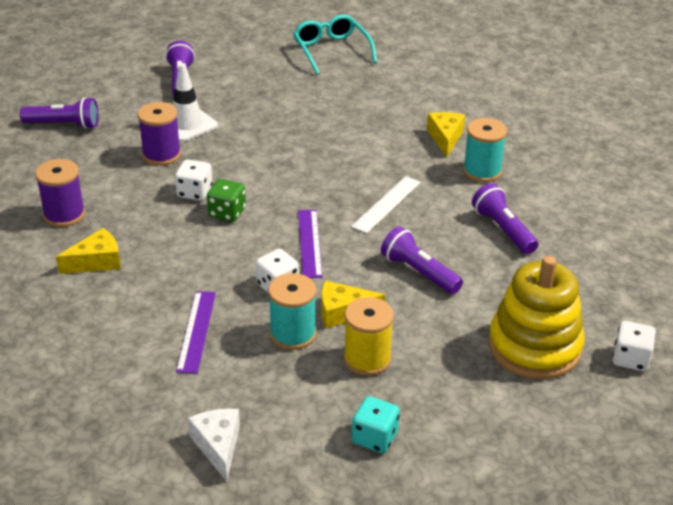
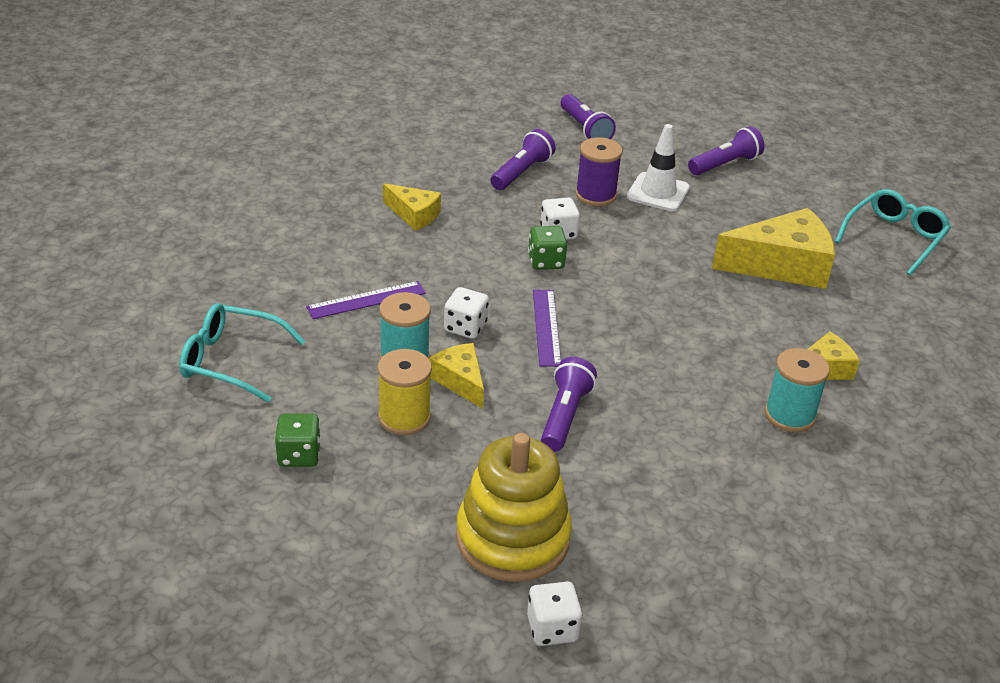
camera: 60 degrees right, 0 degrees up
(64, 215) = (461, 176): purple spool -> none
(218, 446) = (231, 361): white cheese -> turquoise glasses
(309, 243) = (546, 327): purple ruler -> purple ruler turned 60 degrees counterclockwise
(323, 107) = (782, 265): none -> yellow cheese
(375, 438) = (299, 455): turquoise dice -> green dice
(386, 204) = (657, 360): white ruler -> none
(503, 229) = (696, 461): purple flashlight -> purple flashlight (522, 172)

